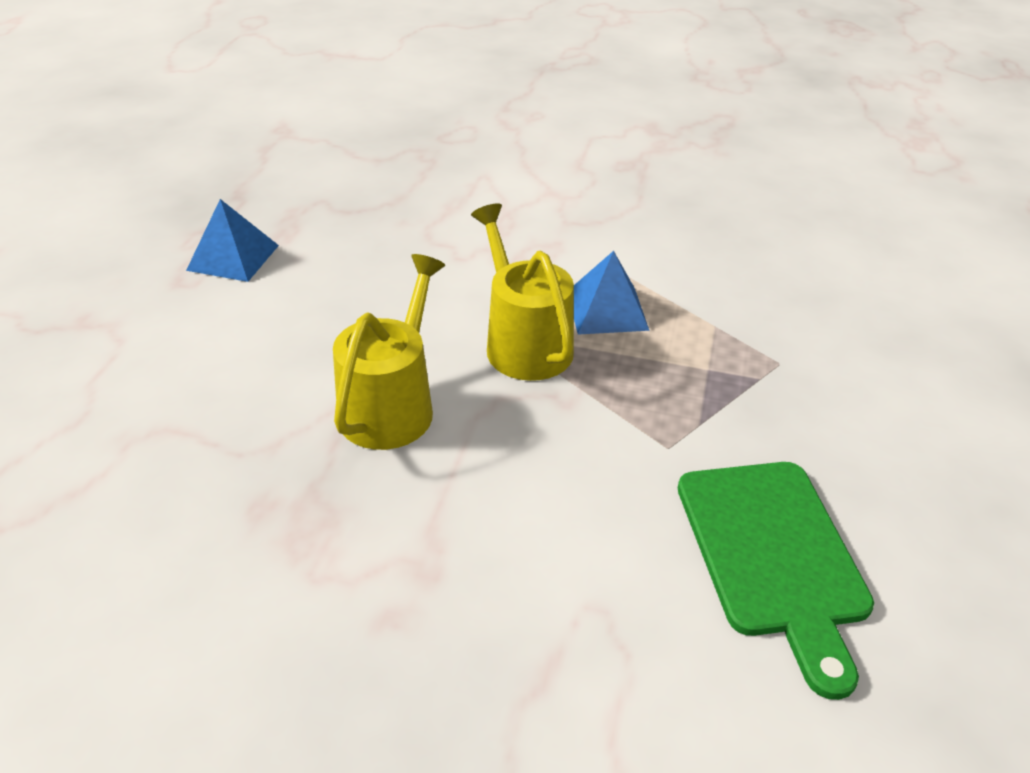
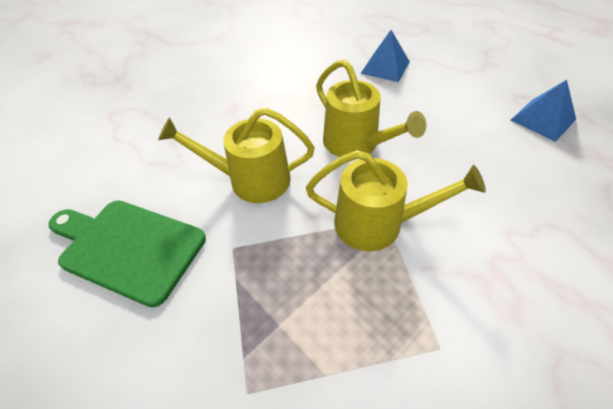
camera: 125 degrees right, 10 degrees up
(550, 487) = (251, 180): none -> yellow watering can
(607, 310) = (390, 298): blue pyramid -> blue pyramid (385, 67)

